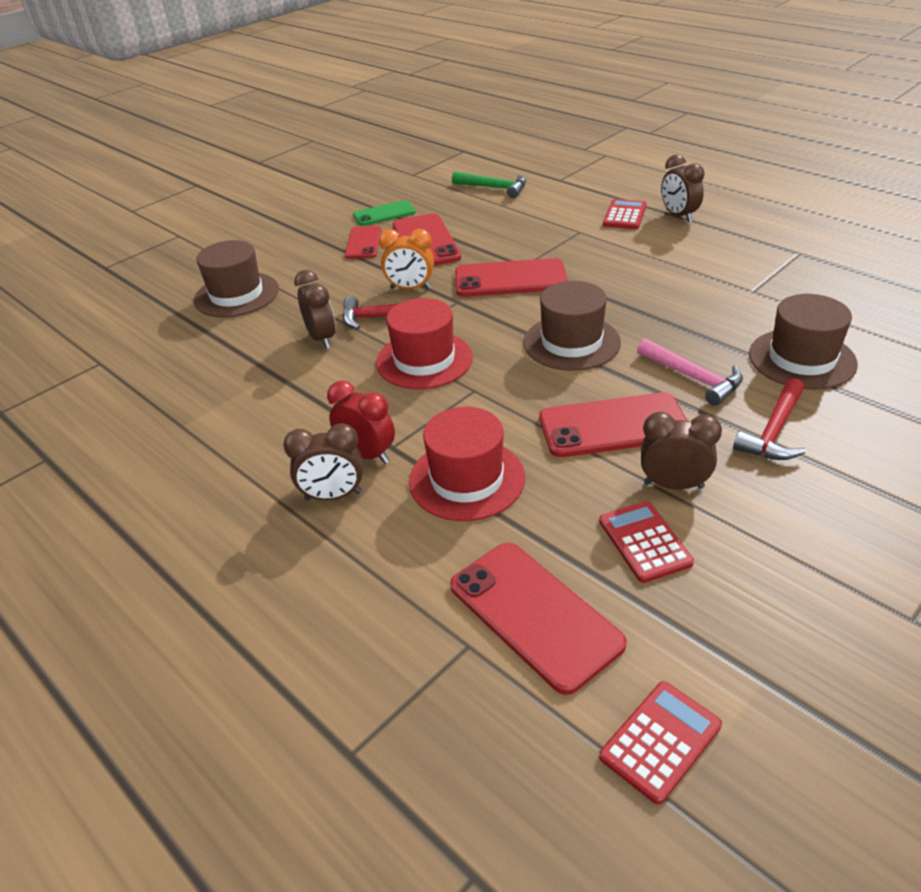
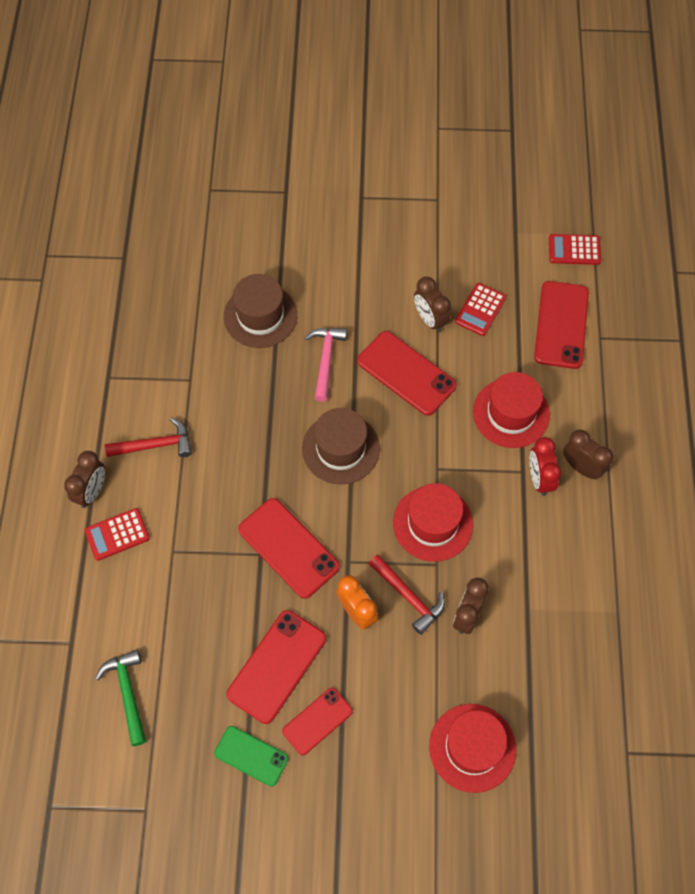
camera: 135 degrees left, 25 degrees up
(236, 295) = (472, 747): brown hat -> red hat
(774, 431) = (346, 298): red hammer -> red hammer (155, 445)

